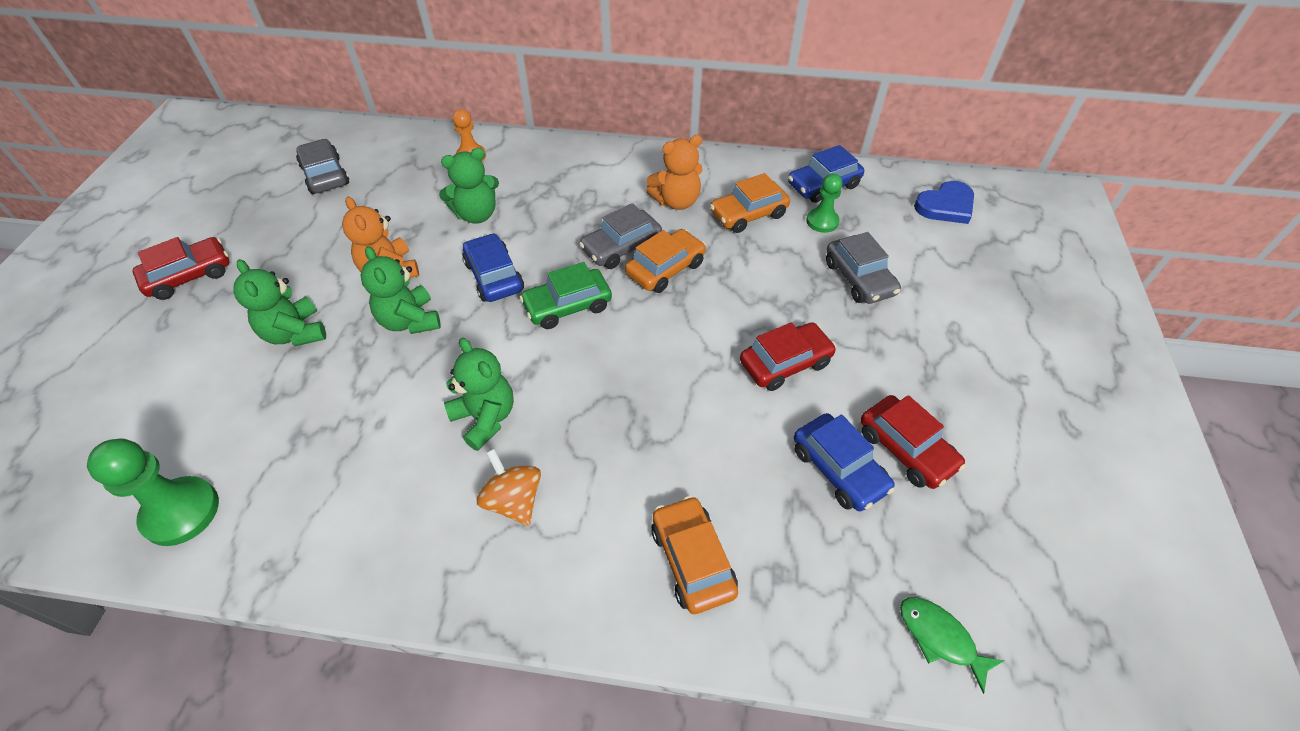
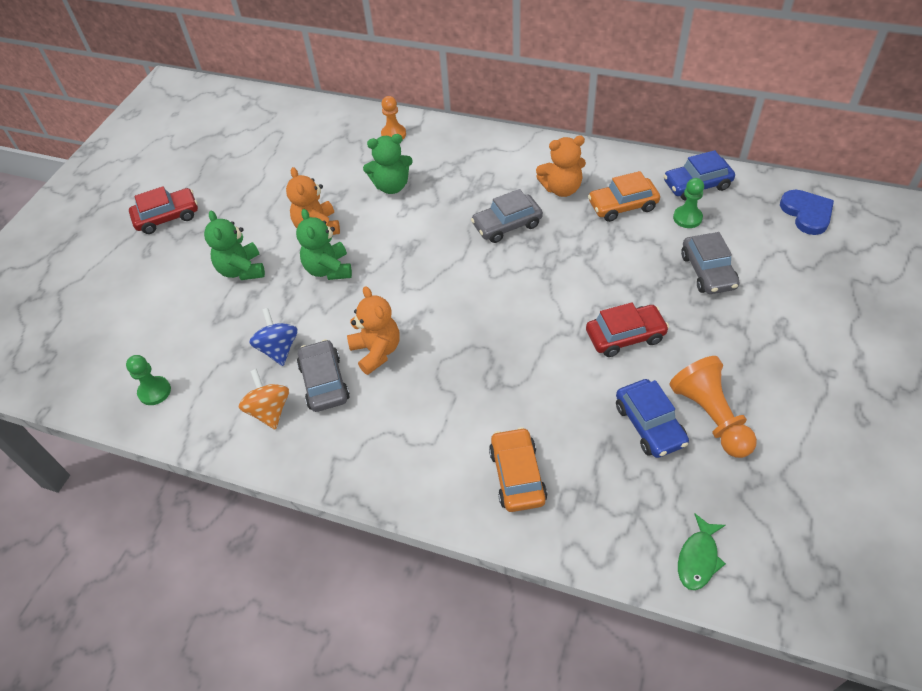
camera: 15 degrees right, 0 degrees up
(181, 512) = (154, 391): green pawn -> green pawn, size x0.63
(325, 175) = (274, 142): grey car -> grey car (324, 382)
(354, 430) = (278, 349): none -> blue spinning top
(485, 418) = (376, 351): green teddy bear -> orange teddy bear
(494, 276) = (398, 240): blue car -> none
(513, 500) = (389, 414): orange spinning top -> orange spinning top (269, 410)
(567, 306) = (454, 270): green car -> none
(665, 269) = (540, 247): orange car -> none
(906, 449) = (710, 416): red car -> orange pawn
(940, 638) = (698, 558): green fish -> green fish turned 120 degrees counterclockwise
(945, 206) = (807, 213): blue heart -> blue heart turned 90 degrees counterclockwise

